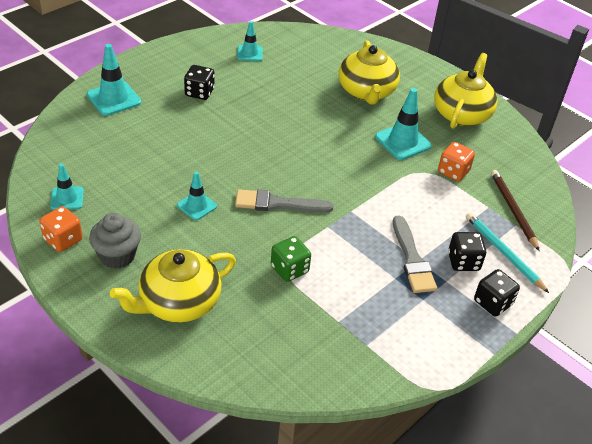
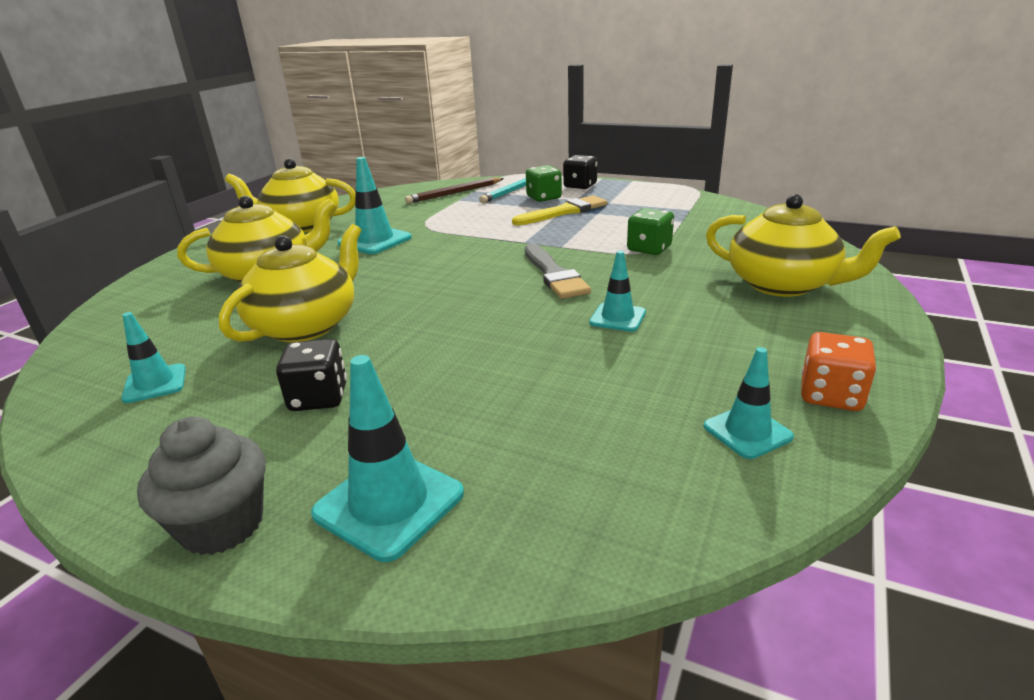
camera: 105 degrees left, 15 degrees down
(117, 256) = (784, 341): grey cupcake -> grey cupcake (222, 525)
(278, 97) = (306, 326): none -> yellow teapot
(412, 259) = (564, 212): grey brush -> yellow brush
(453, 172) = (414, 216): orange dice -> none
(463, 262) = (544, 198): black dice -> green dice

